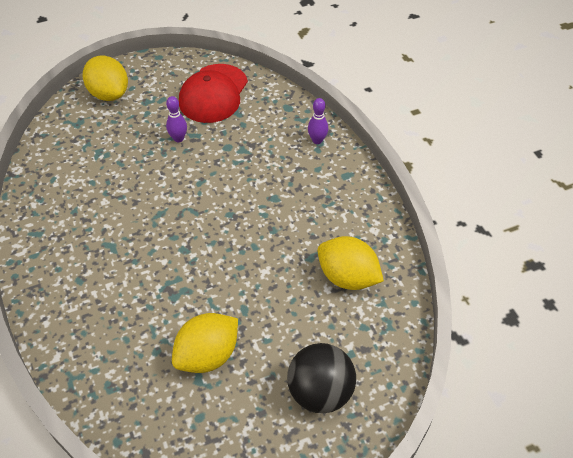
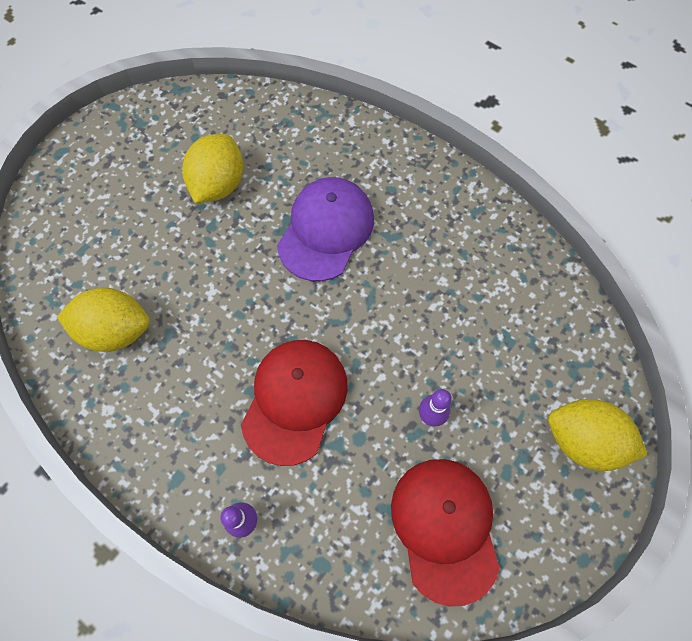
camera: 150 degrees right, 15 degrees up
(152, 273) = (326, 230): none -> purple cap
(251, 181) = (295, 400): none -> red cap
(320, 392) = (96, 204): black ball -> none

